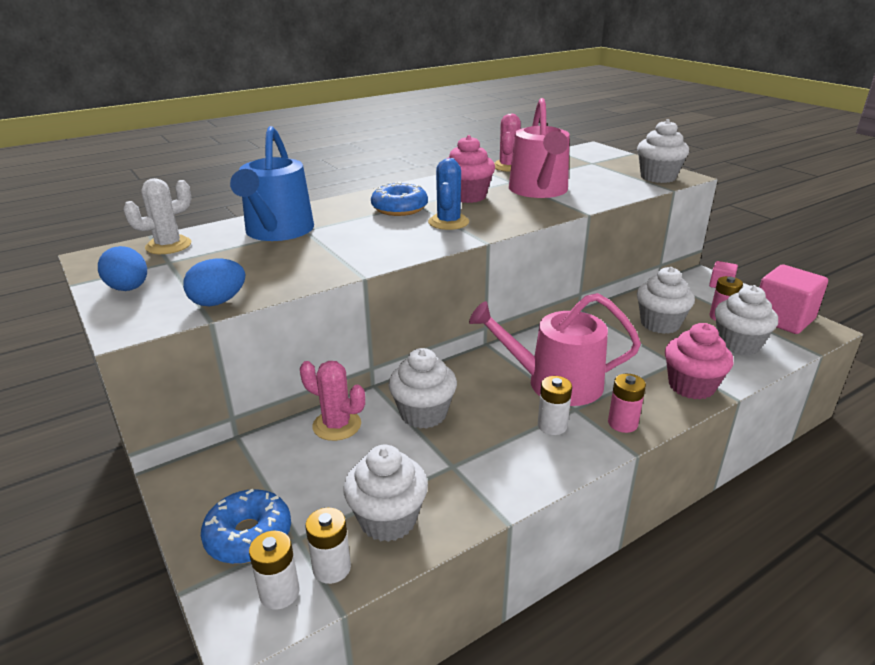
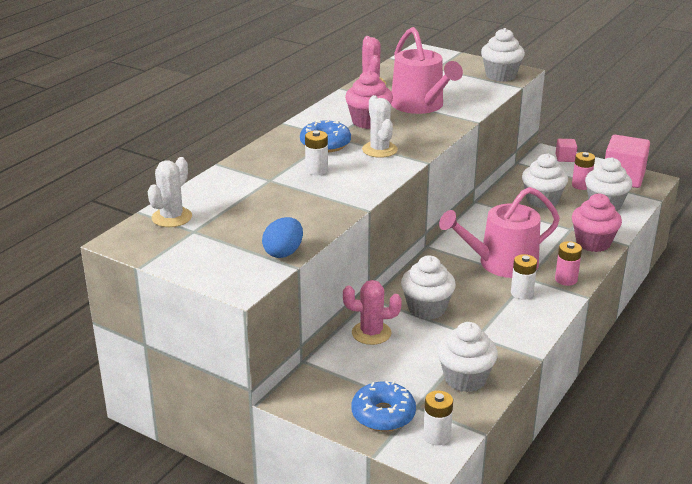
camera: 25 degrees left, 0 degrees up
(129, 289) = (196, 259): blue egg -> none
(277, 231) = (249, 185): blue watering can -> none
(332, 568) = (455, 414): white battery -> white battery (316, 170)
(448, 222) = (379, 150): blue cactus -> white cactus

